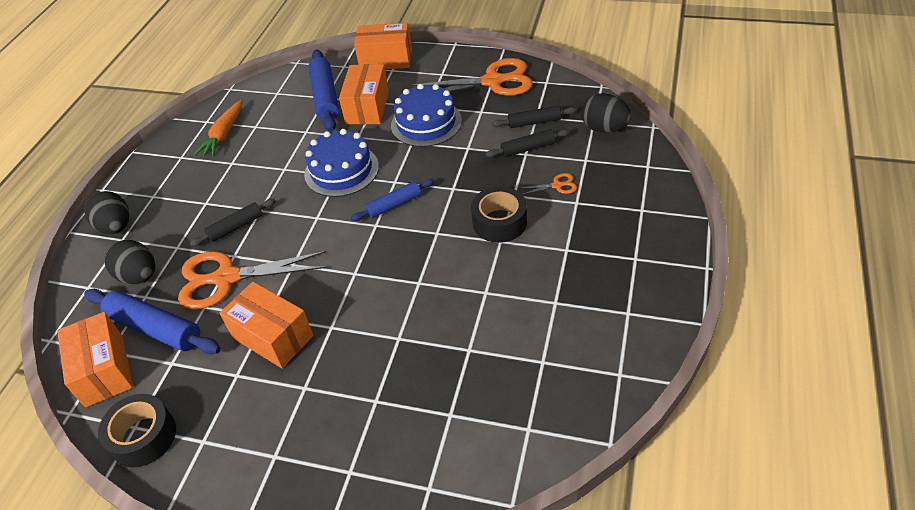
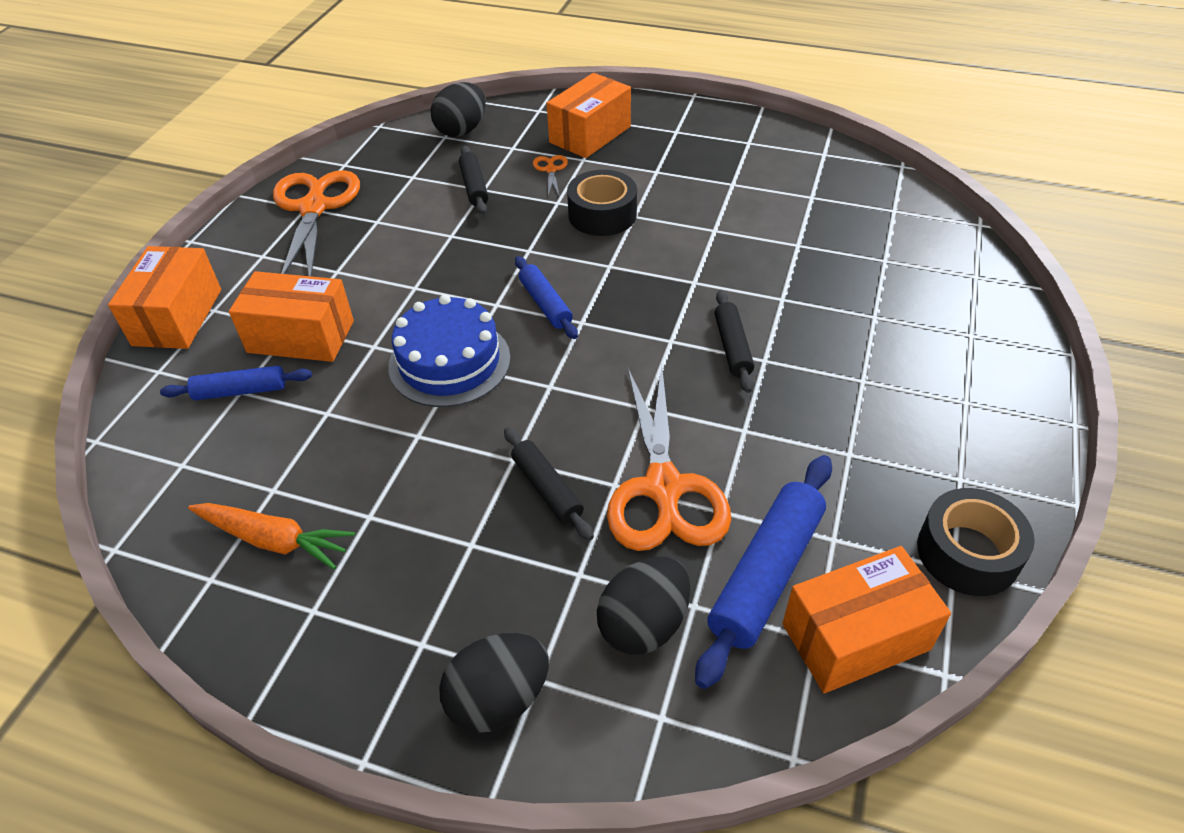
camera: 90 degrees left, 0 degrees up
(273, 336) = (781, 419): orange box -> orange box (590, 134)
(325, 97) = (240, 391): blue rolling pin -> blue rolling pin, size x0.59
(426, 123) = (376, 272): blue cake -> none
(534, 122) = (424, 179): black rolling pin -> black rolling pin (732, 347)

